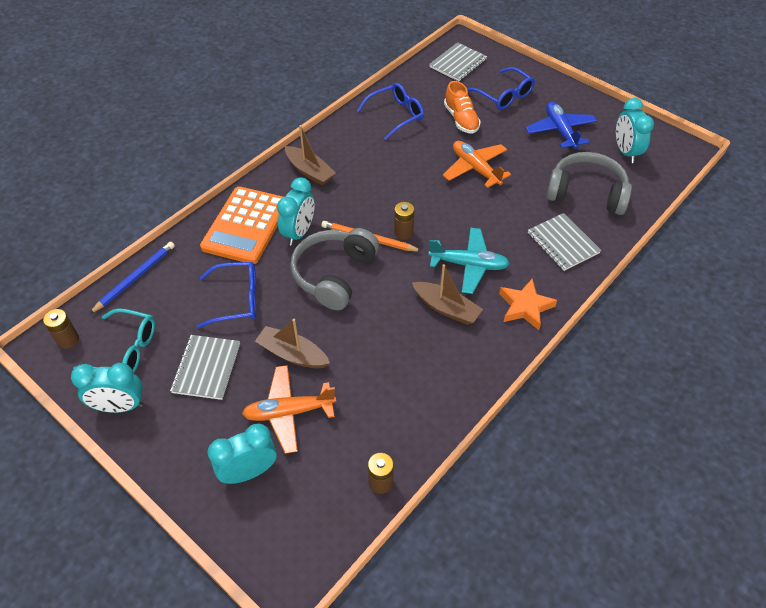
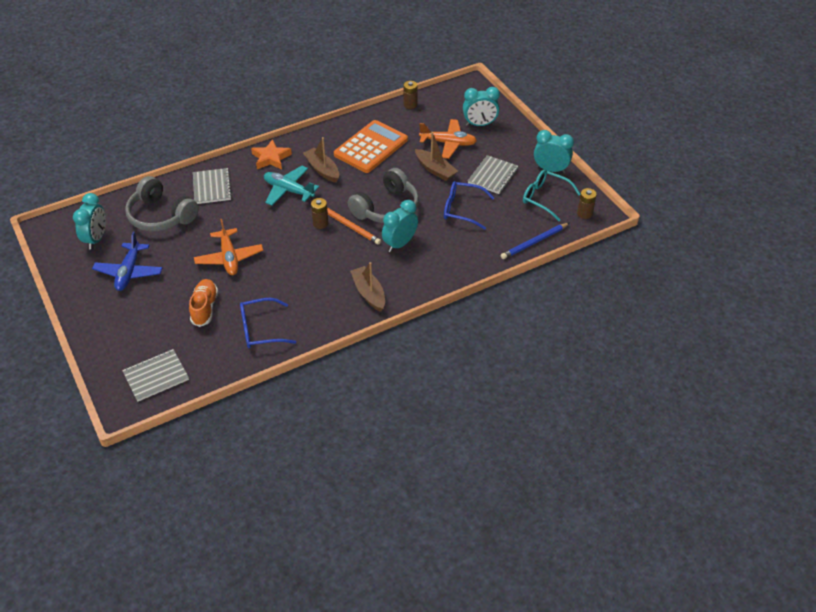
camera: 160 degrees left, 5 degrees down
(246, 225) = (439, 260): orange calculator -> orange calculator (371, 147)
(504, 96) = (144, 322): blue glasses -> none

